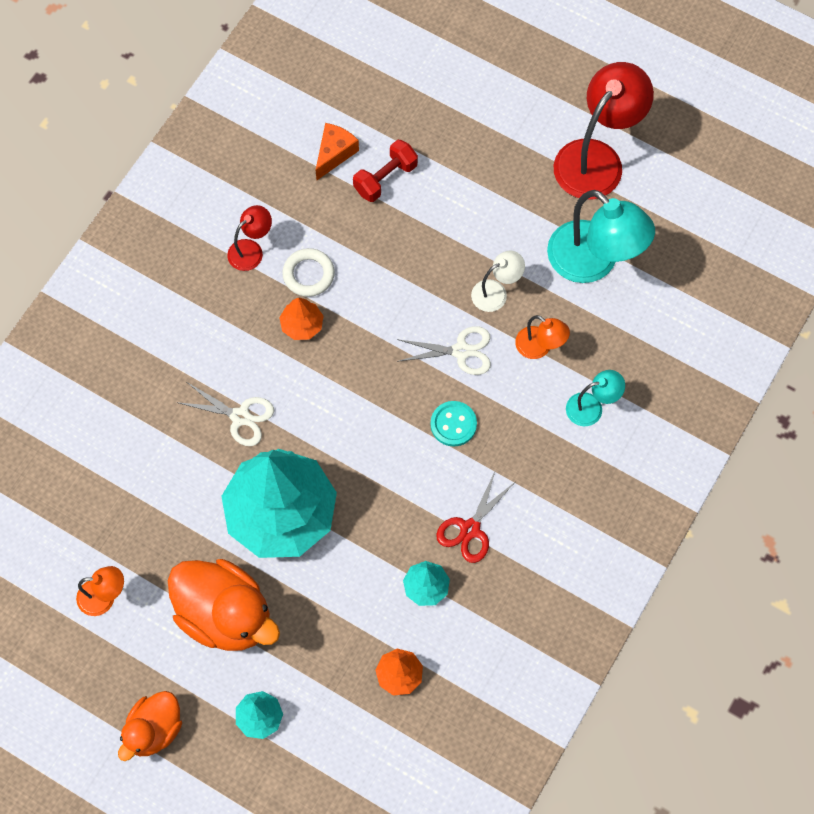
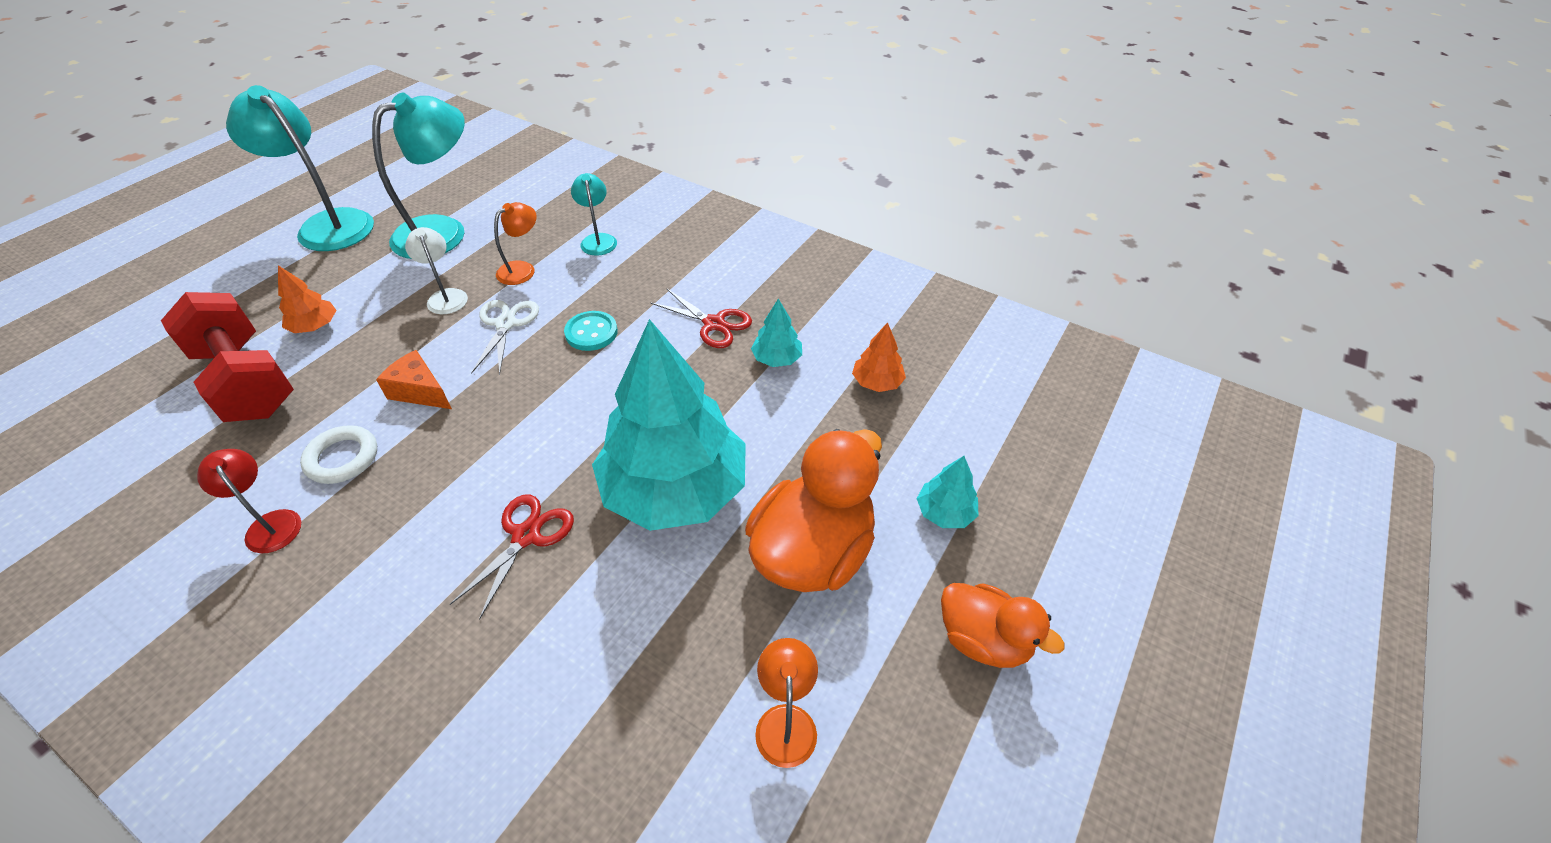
camera: 90 degrees left, 20 degrees down
(240, 417) = (526, 535): white scissors -> red scissors
(302, 325) = (413, 466): orange tree -> orange tree (315, 326)
(334, 153) = (176, 429): orange cheese -> orange cheese (420, 391)
(385, 178) = (246, 381): red dumbbell -> red dumbbell, size x1.76
(597, 158) = (328, 224): red lamp -> turquoise lamp

